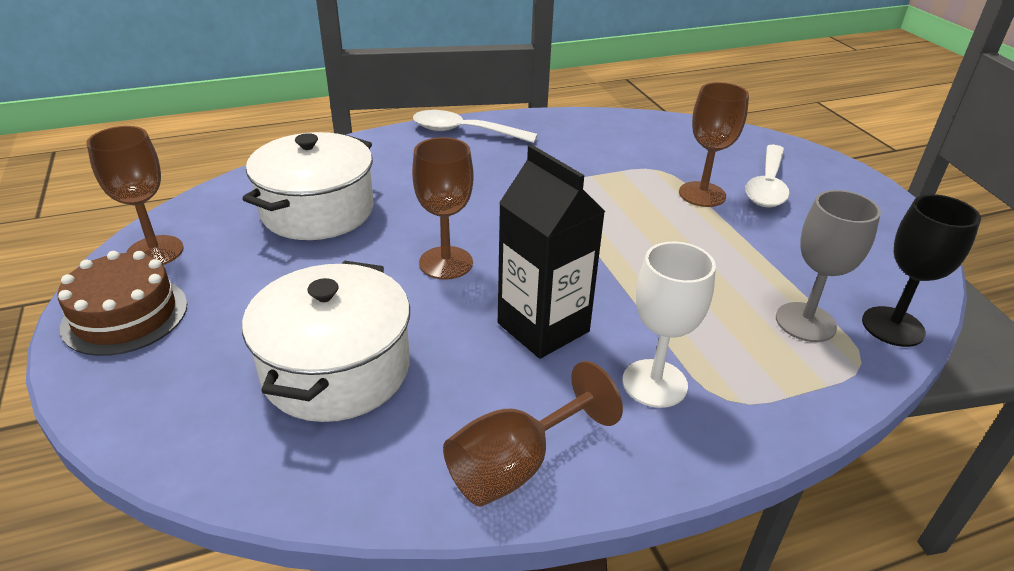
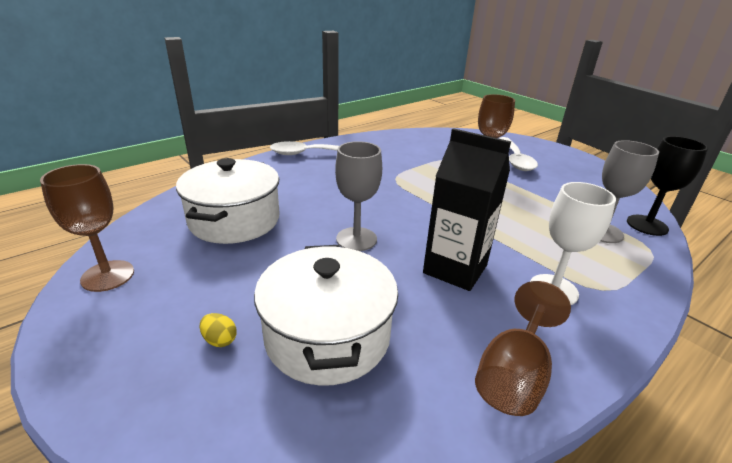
camera: 20 degrees left, 5 degrees down
(125, 315) = (106, 336): brown cake -> none
(226, 346) = (220, 340): none -> yellow egg
(446, 263) = (356, 239): brown goblet -> grey goblet

